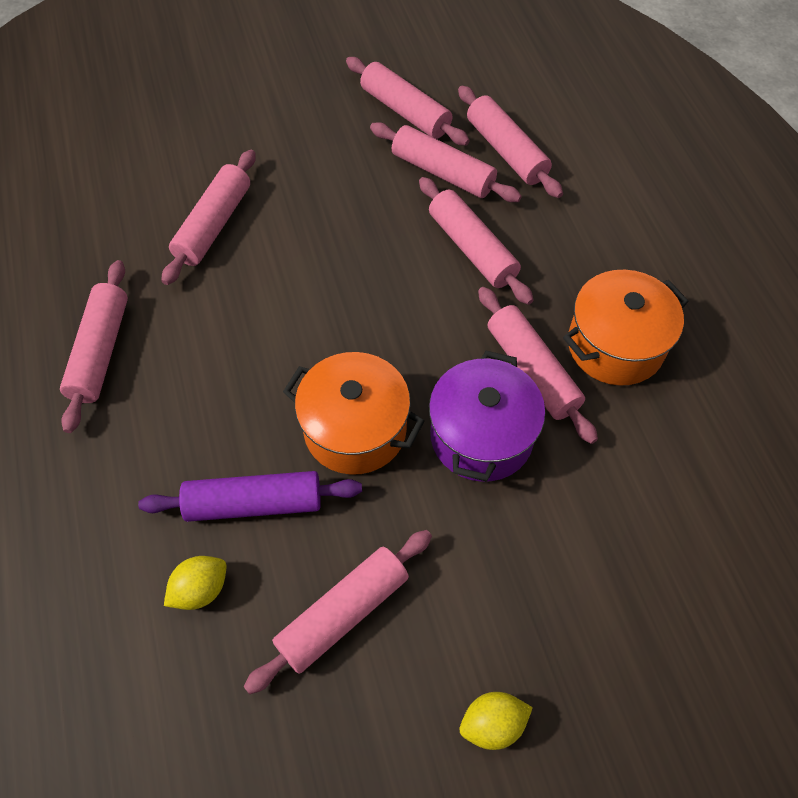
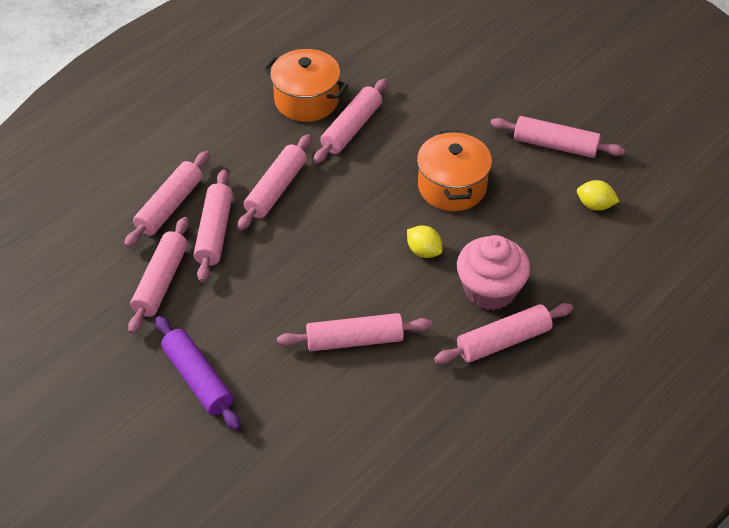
camera: 120 degrees left, 10 degrees down
(173, 378) = (490, 290): none -> pink cupcake
(254, 504) = (532, 208): purple rolling pin -> purple rolling pin (198, 379)
(481, 436) = (412, 133): purple pot -> none
(492, 724) = (555, 75): yellow lemon -> yellow lemon (423, 251)

